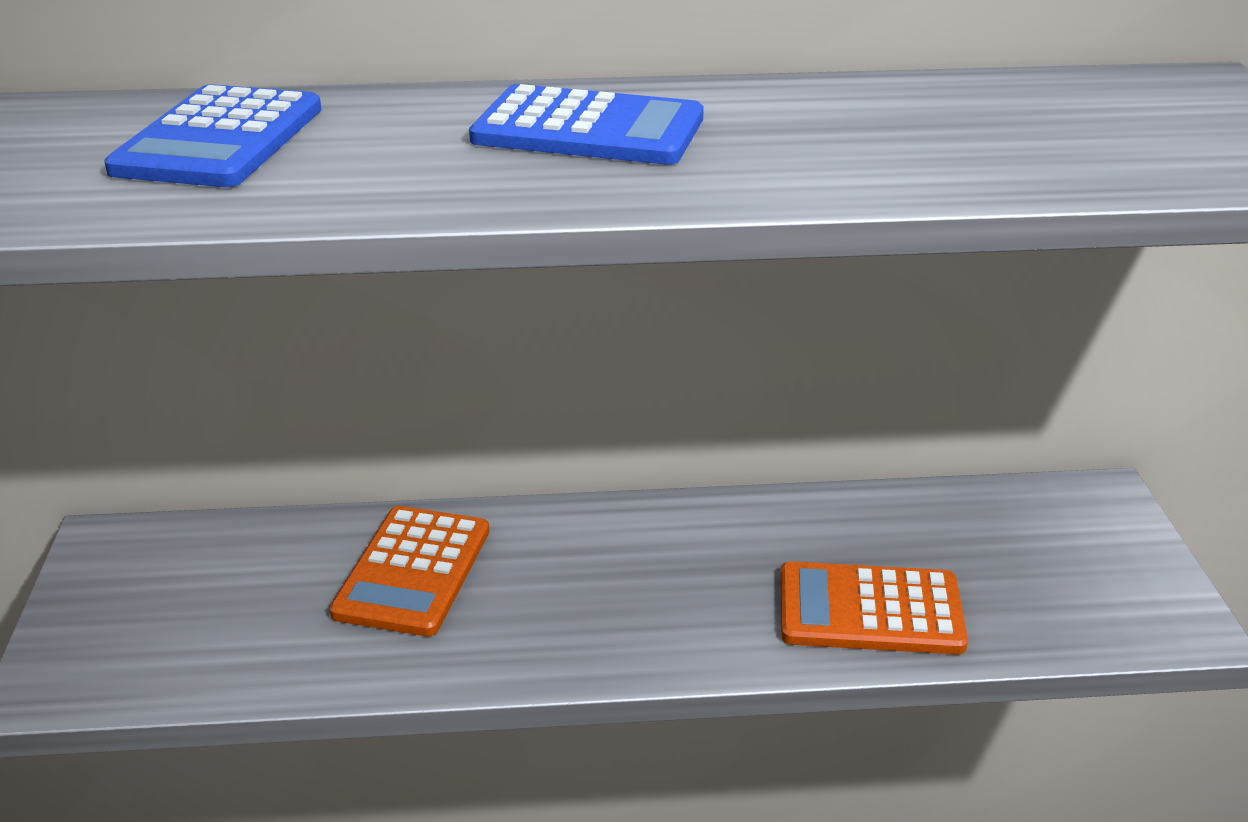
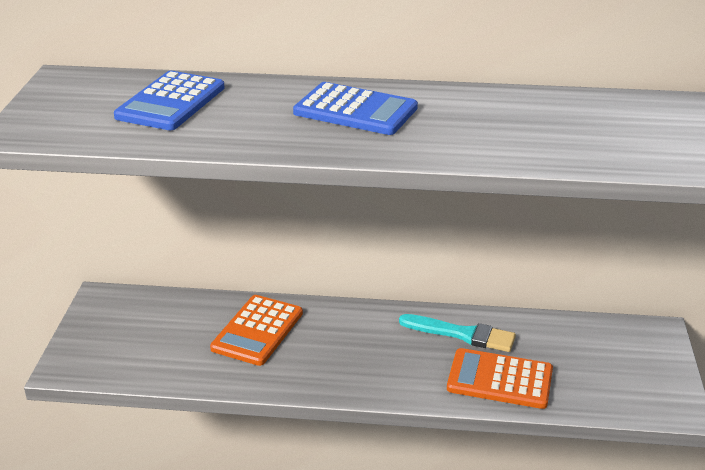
camera: 10 degrees right, 0 degrees up
(781, 537) = (462, 334): none -> turquoise brush

